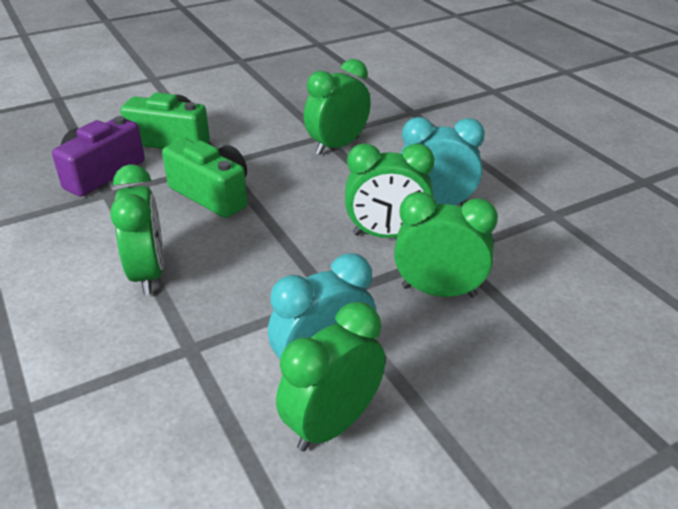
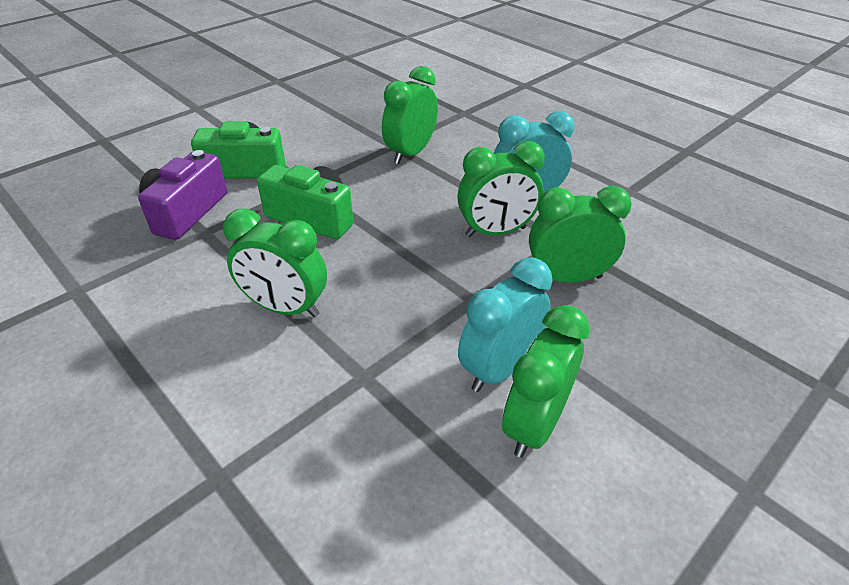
camera: 15 degrees left, 5 degrees up
(148, 273) = (285, 308): green clock -> green clock turned 135 degrees clockwise

